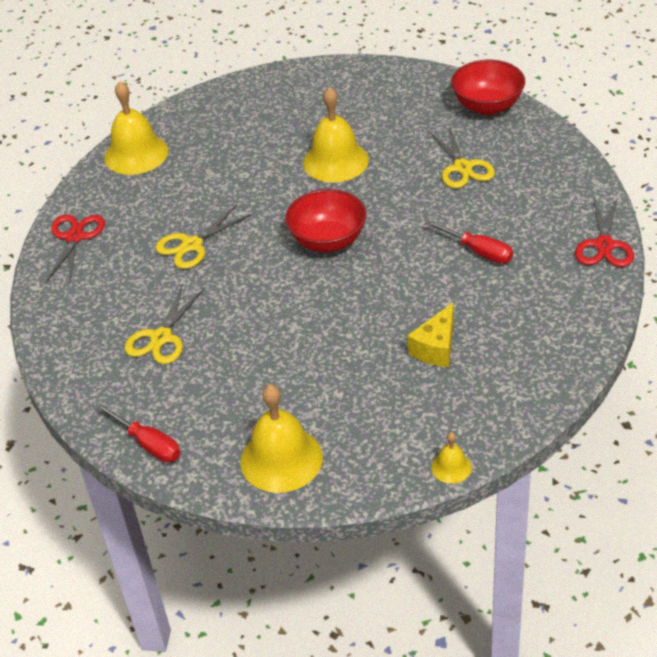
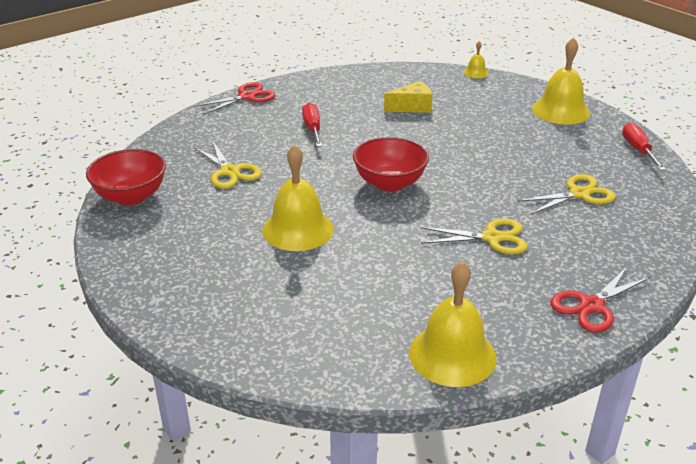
camera: 140 degrees left, 10 degrees down
(462, 167) = (230, 171): yellow scissors -> yellow scissors turned 120 degrees clockwise

